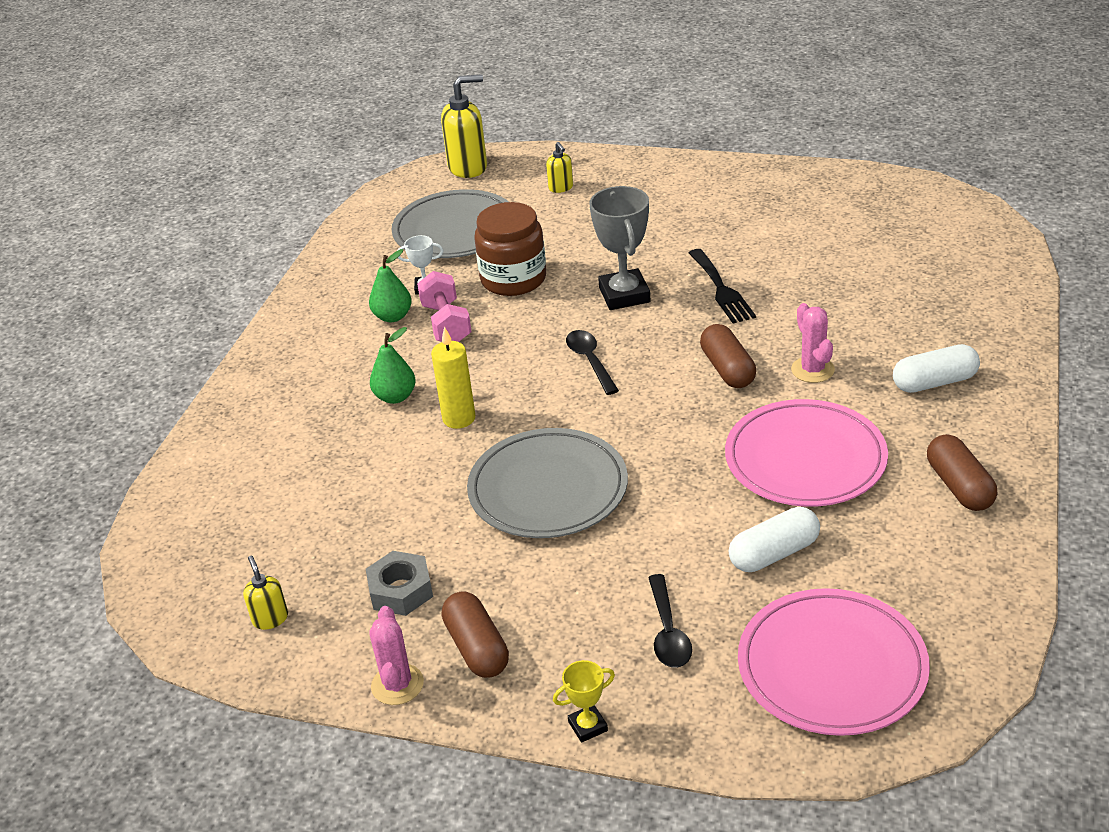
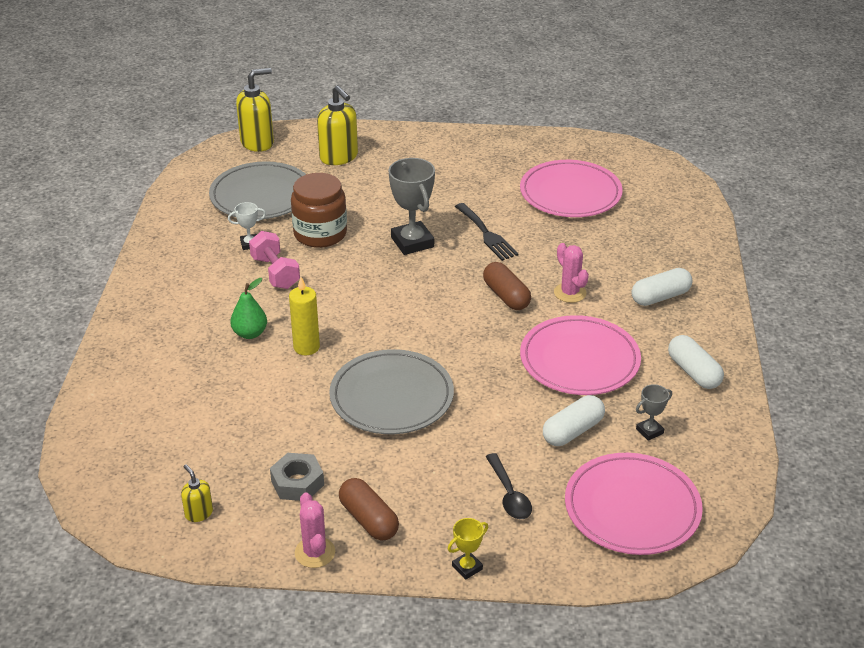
camera: 15 degrees left, 0 degrees up
(393, 316) = (229, 269): green pear -> none
(561, 188) = (339, 157): yellow soap dispenser -> yellow soap dispenser, size x1.94
(590, 361) = (398, 296): black spoon -> none
(843, 243) = (570, 193): none -> pink plate
(880, 562) = (649, 431): none -> grey trophy
(959, 486) = (693, 372): brown capsule -> white capsule

